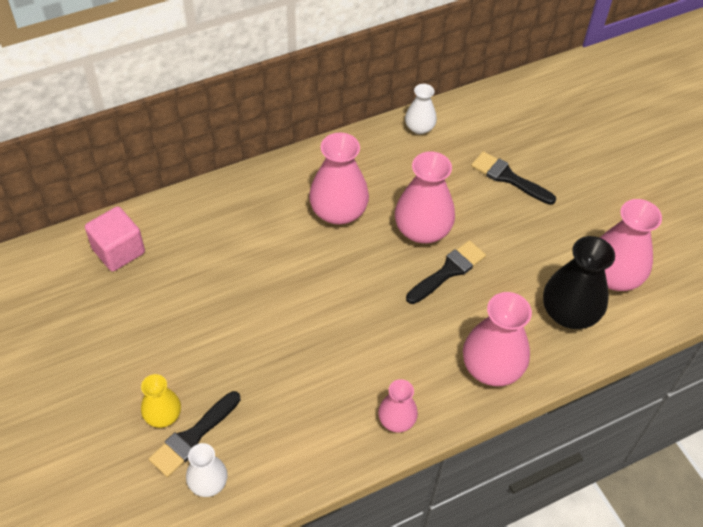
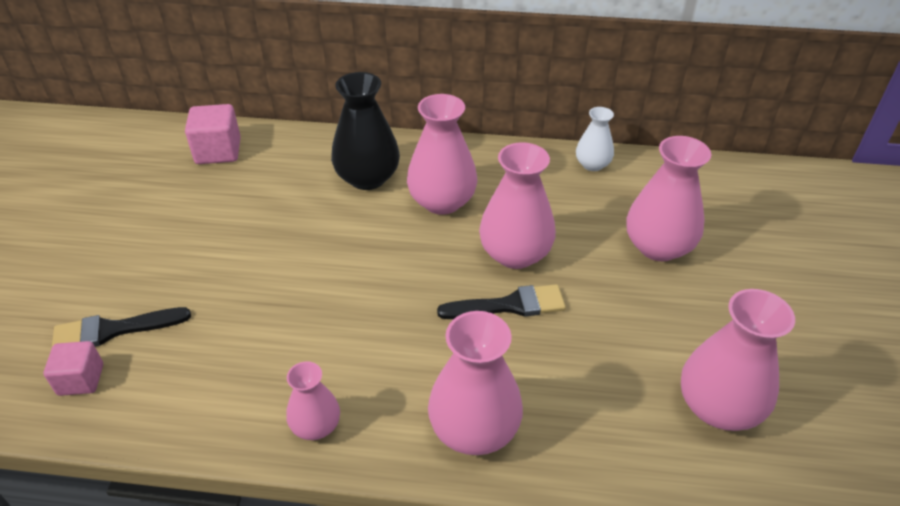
camera: 35 degrees right, 10 degrees down
(163, 415) = (110, 297): yellow vase -> none
(208, 482) = (81, 380): white vase -> pink cube
(508, 178) = (658, 247): black brush -> pink vase
(569, 312) = (624, 419): black vase -> black vase (367, 178)

